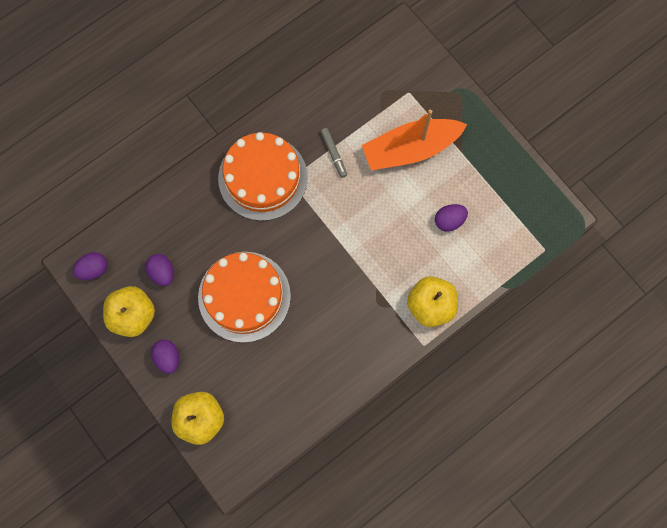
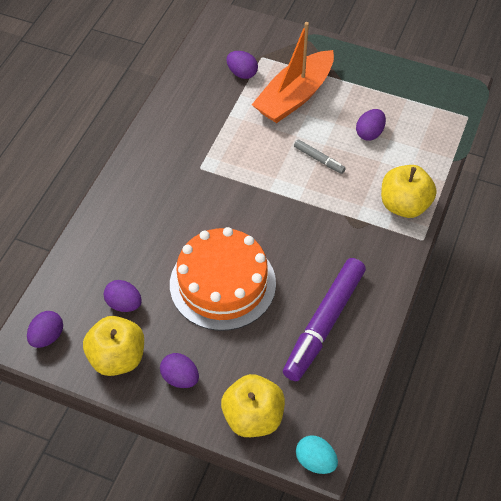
camera: 30 degrees left, 20 degrees down
(223, 478) = (315, 461): none -> turquoise egg
(263, 178) = (173, 178): orange cake -> none
(299, 374) = (324, 323): none -> purple marker
(333, 154) = (227, 130): grey marker -> grey marker (318, 159)
(381, 101) = (242, 73): none -> purple egg

